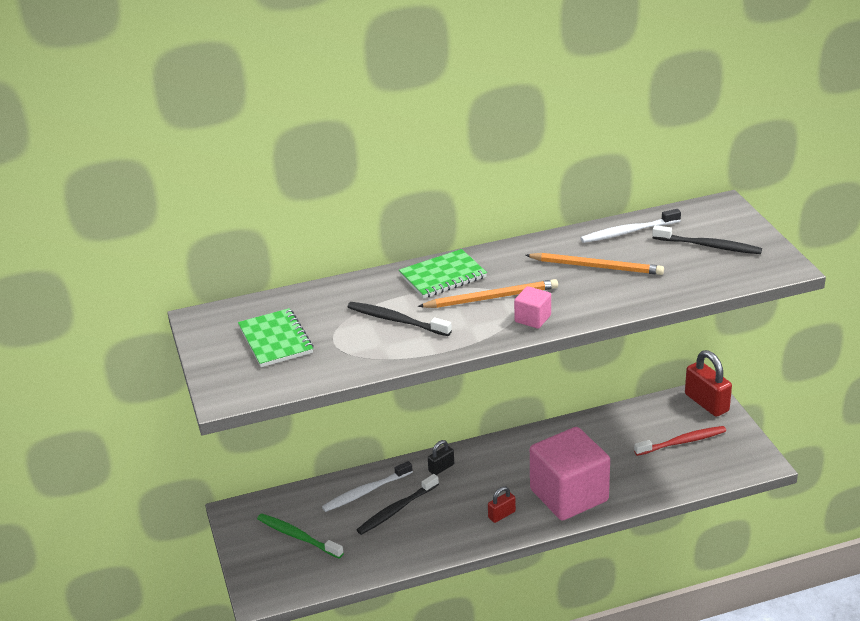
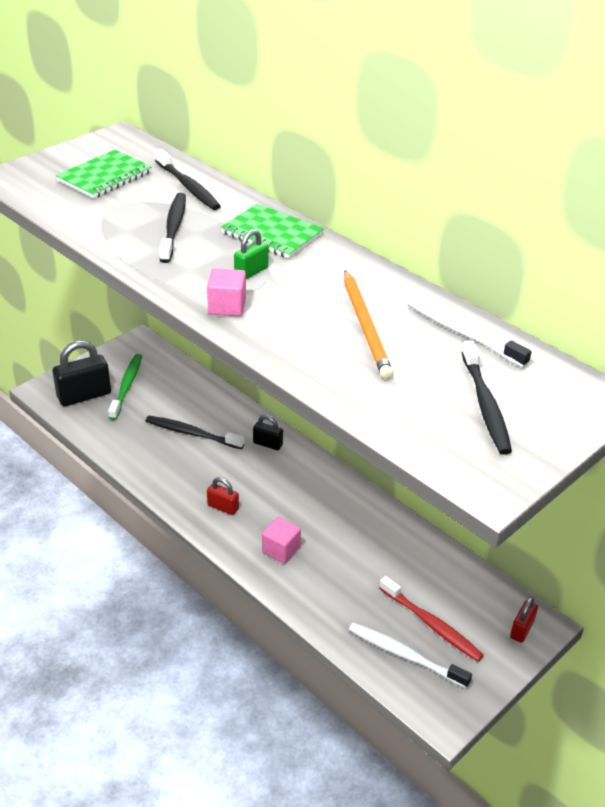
camera: 60 degrees right, 5 degrees up
(290, 569) = (84, 395): none -> black padlock
(331, 300) = (188, 186): none -> black toothbrush
(366, 492) = (206, 406): white toothbrush -> white toothbrush (405, 655)
(491, 298) = (251, 272): orange pencil -> green padlock
(569, 495) = (281, 550): pink cube -> pink cube, size x0.42
(706, 403) = (522, 629): red padlock -> red padlock, size x0.53

